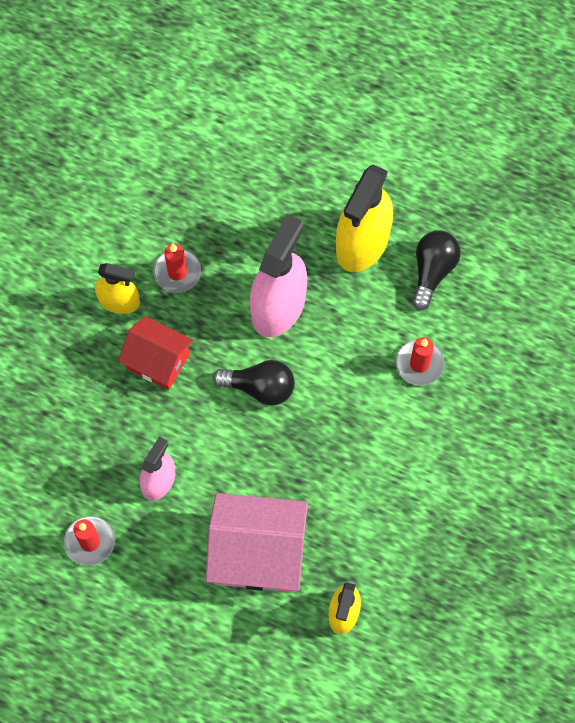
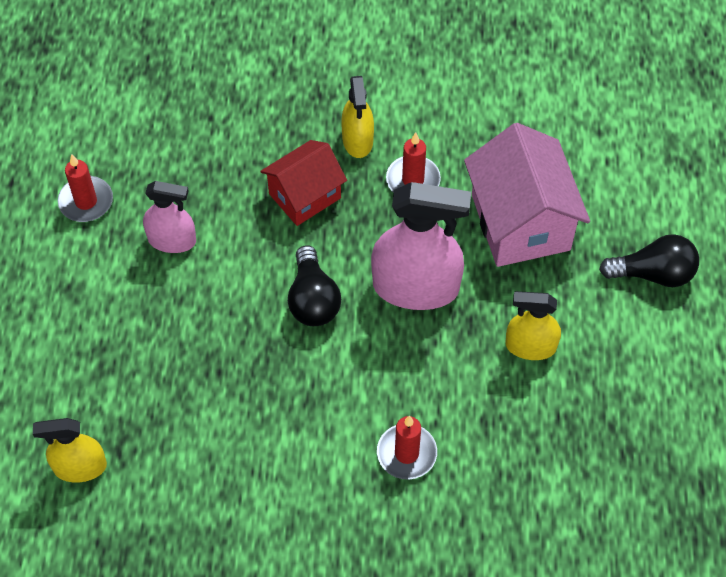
camera: 70 degrees right, 10 degrees down
(158, 361) = (305, 196): red house -> red house turned 45 degrees clockwise
(258, 553) = (122, 359): pink house -> pink house (520, 222)
(362, 242) = (530, 346): yellow spray bottle -> yellow spray bottle, size x0.58
(432, 271) = (528, 431): black light bulb -> black light bulb (653, 273)

